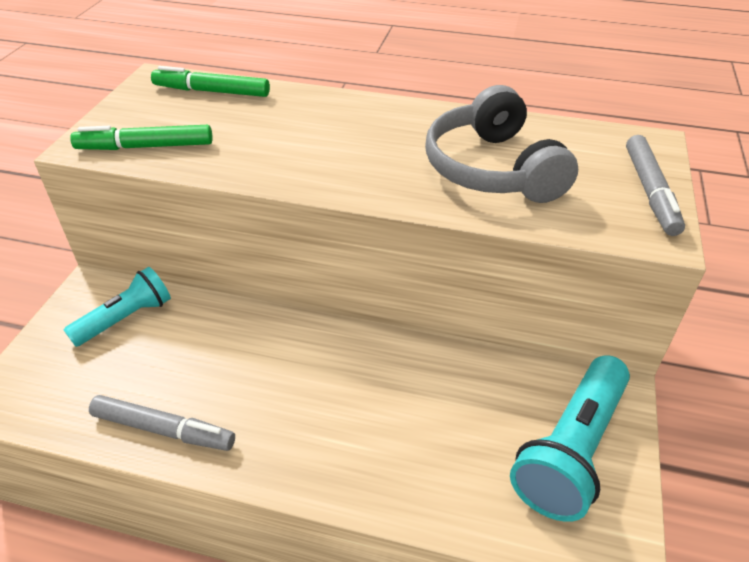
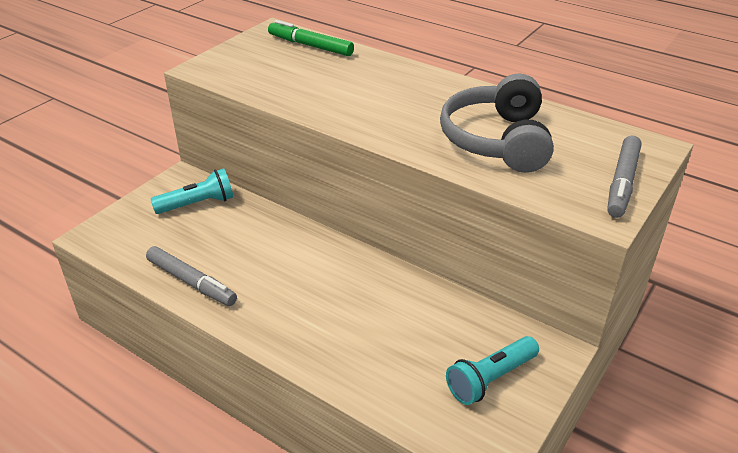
camera: 20 degrees right, 5 degrees down
(145, 147) = (242, 77): green marker -> none
(571, 450) = (490, 379): turquoise flashlight -> turquoise flashlight, size x0.65

